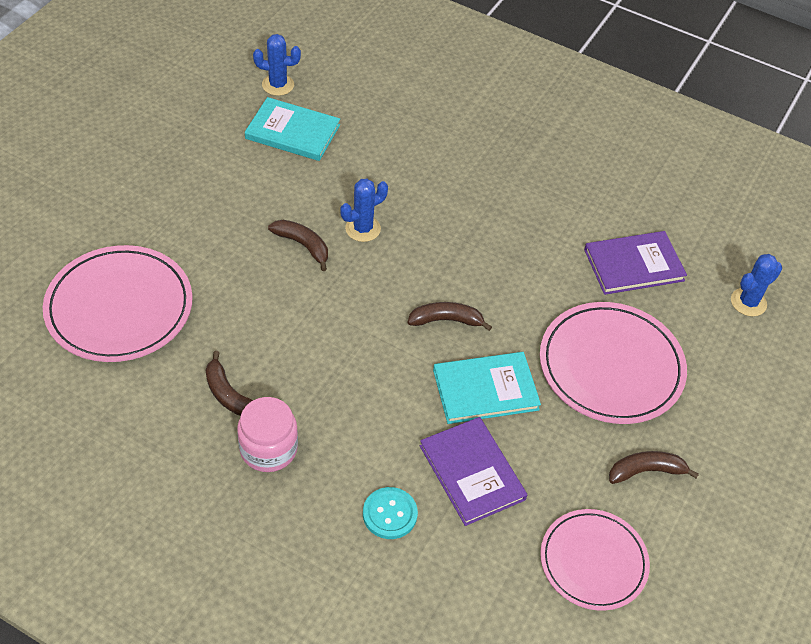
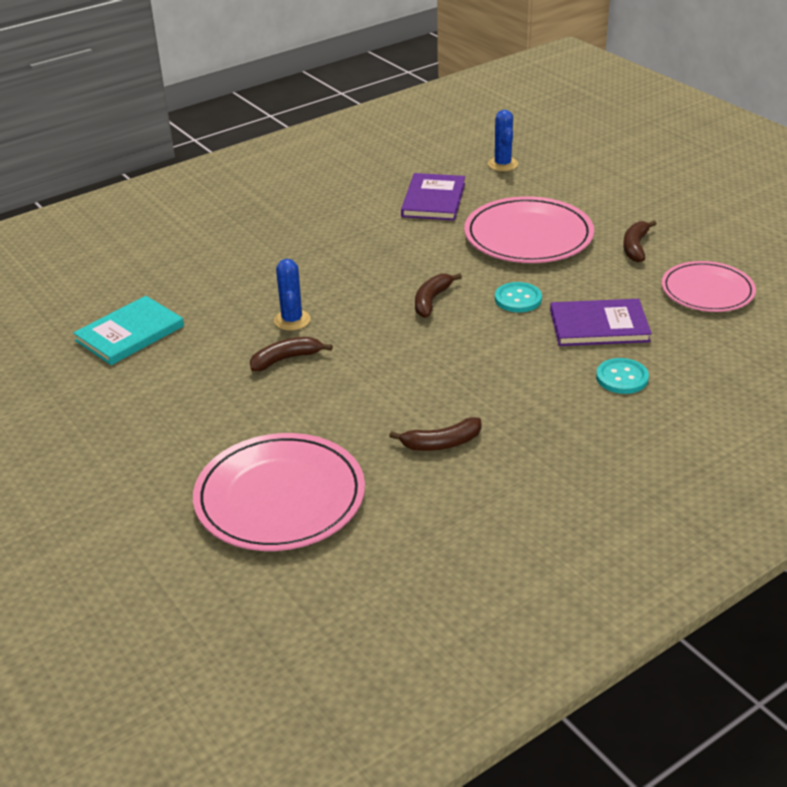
camera: 60 degrees left, 15 degrees down
(268, 449) = (518, 431): pink jar -> none
(278, 85) = (54, 328): blue cactus -> none
(485, 389) = (518, 299): turquoise book -> turquoise button

